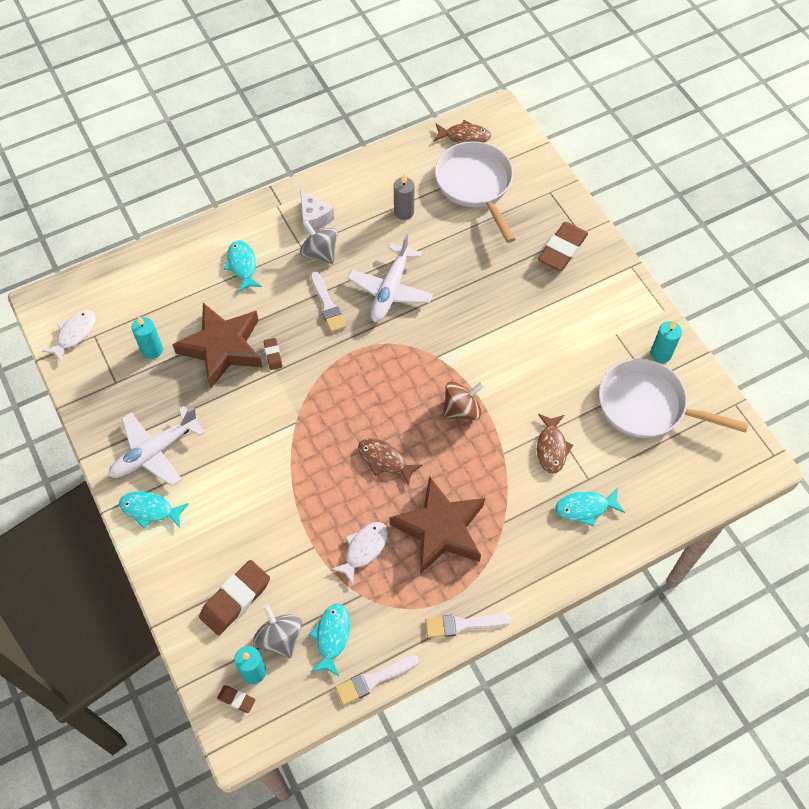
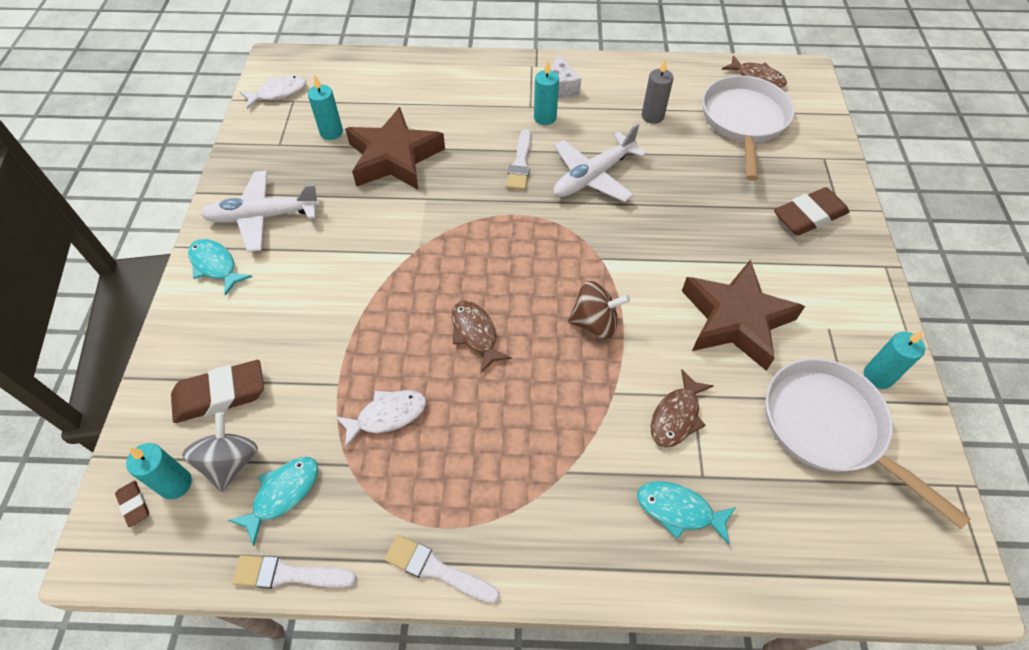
camera: 30 degrees right, 5 degrees down
(242, 265) = (464, 99): turquoise fish -> none
(273, 355) = (436, 184): brown eraser -> none
(320, 253) = (545, 118): grey spinning top -> turquoise candle
(440, 529) = (486, 440): brown star -> brown star (735, 320)

